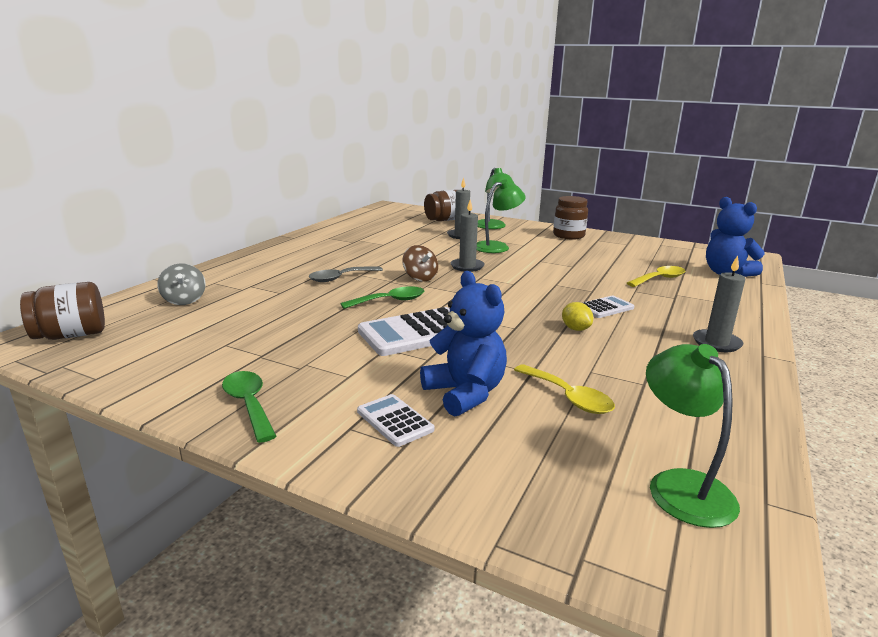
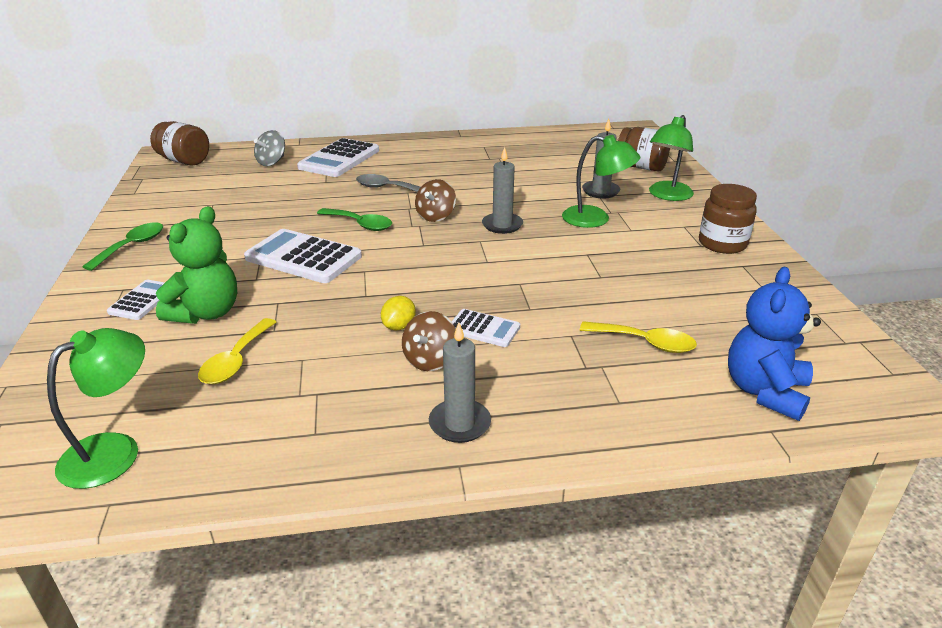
camera: 55 degrees right, 10 degrees up
(243, 277) = (339, 159): none -> white calculator
(465, 393) = (206, 313): blue teddy bear -> green teddy bear
(631, 331) = (430, 360): none -> brown spinning top

